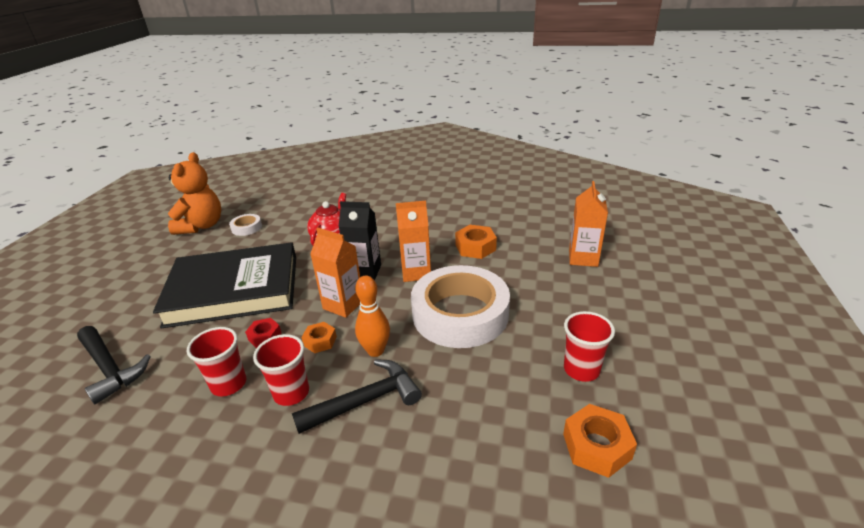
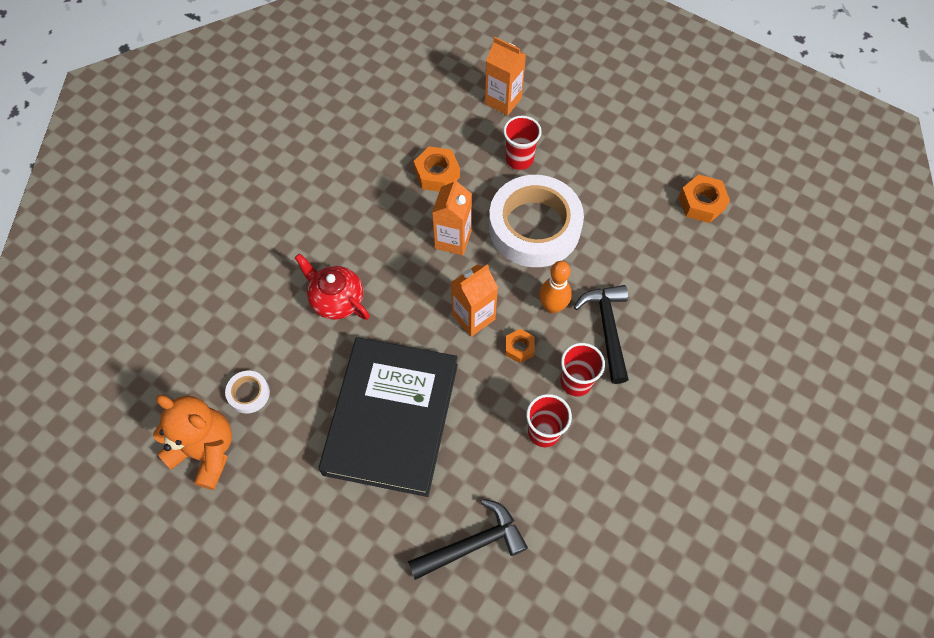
camera: 70 degrees left, 30 degrees up
(265, 337) = (490, 395): red nut -> none
(365, 272) = (426, 284): black carton -> none
(581, 370) = (635, 176): red cup -> red cup (519, 159)

